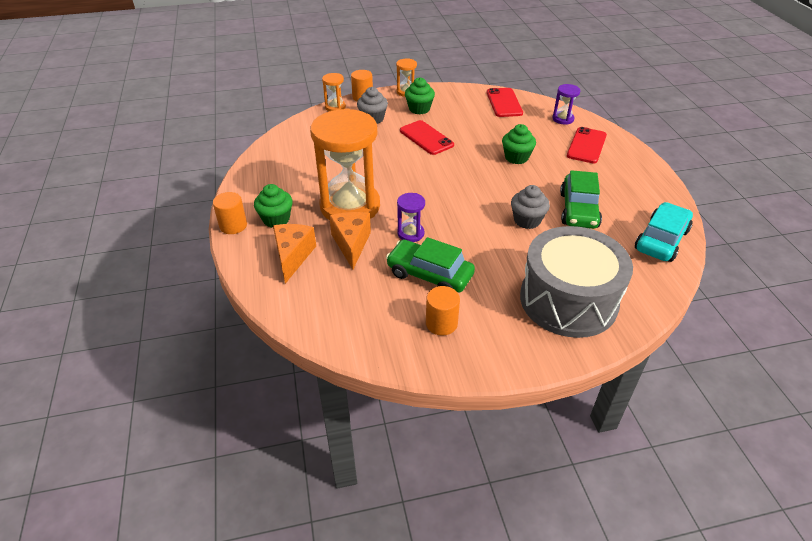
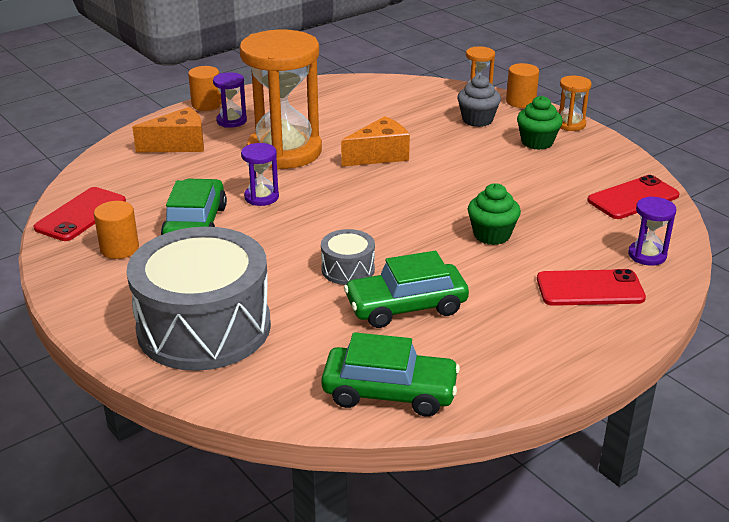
camera: 65 degrees right, 10 degrees down
(276, 219) = (231, 121): green cupcake -> purple hourglass
(351, 244) = (219, 169): orange cheese -> orange cheese (379, 155)
(426, 138) = (471, 162): red phone -> red phone (81, 215)
(527, 220) = (348, 269): grey cupcake -> grey drum
(661, 240) = (389, 392): turquoise car -> green car

